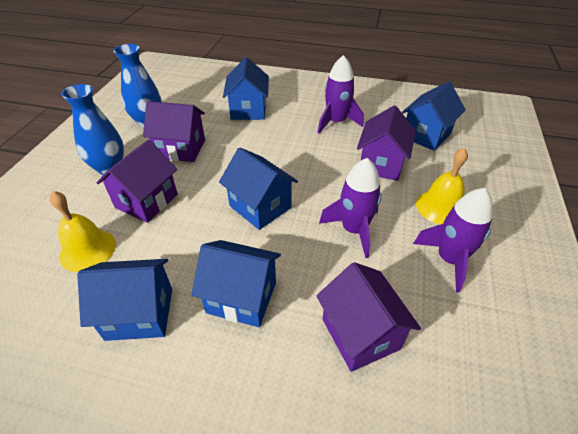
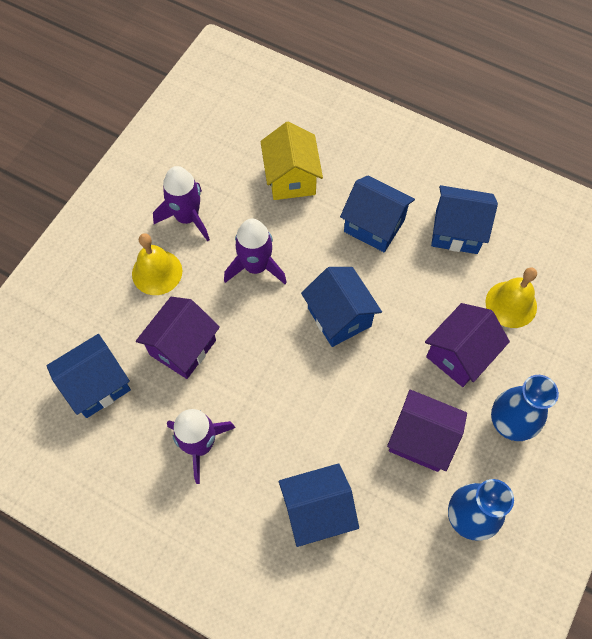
camera: 165 degrees left, 20 degrees up
(248, 110) = (317, 511): blue house -> blue house turned 60 degrees clockwise
(360, 334) = (291, 178): purple house -> yellow house

